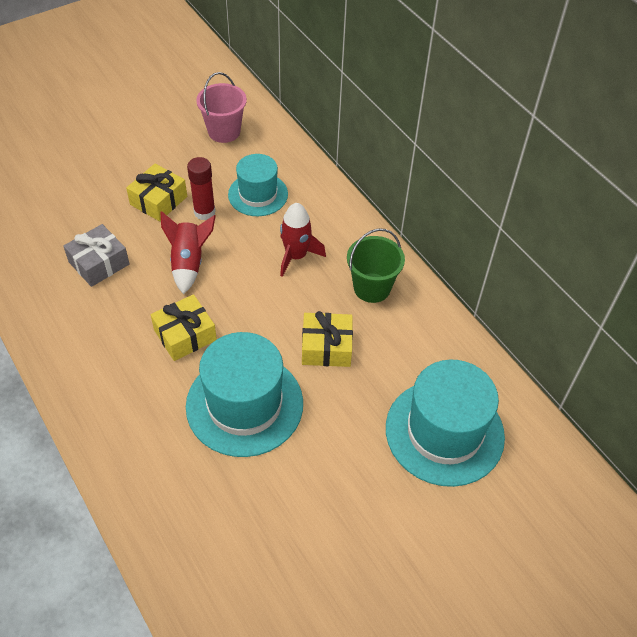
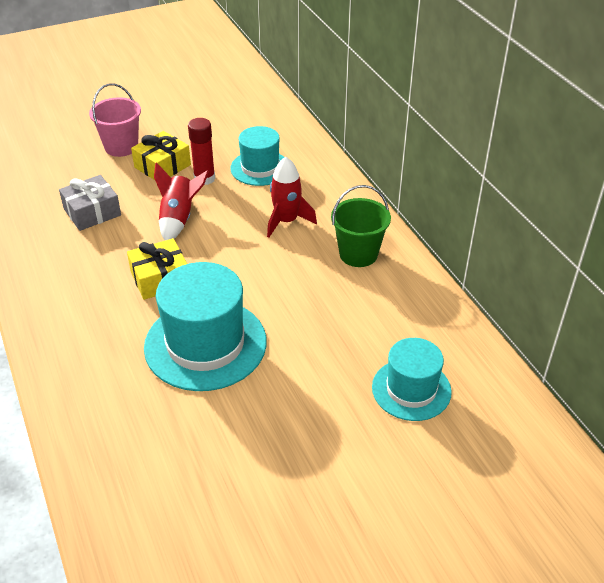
camera: 10 degrees right, 10 degrees down
(224, 131) = (239, 116): pink bucket -> pink bucket (121, 147)
(326, 347) = (301, 301): yellow gift -> none
(444, 432) = (411, 389): turquoise hat -> turquoise hat, size x0.62

